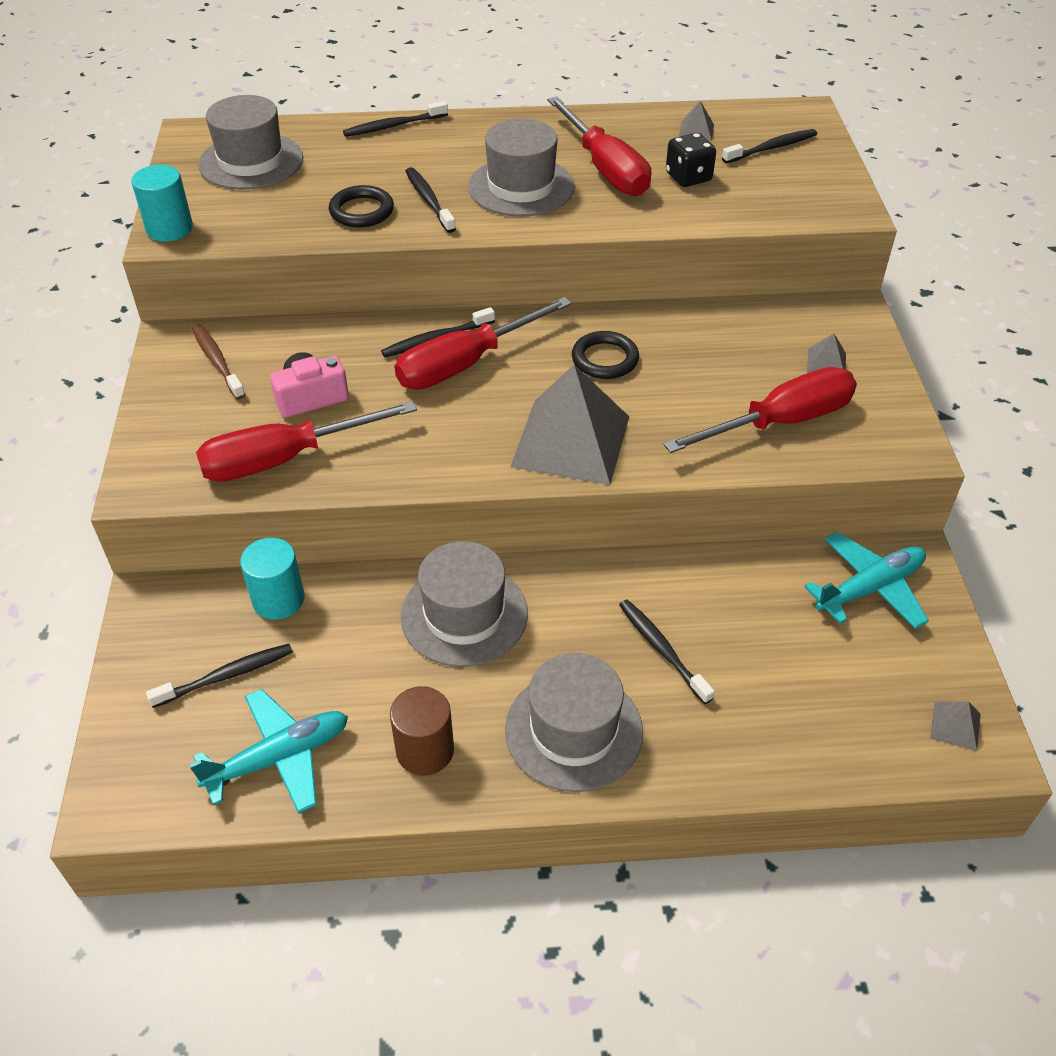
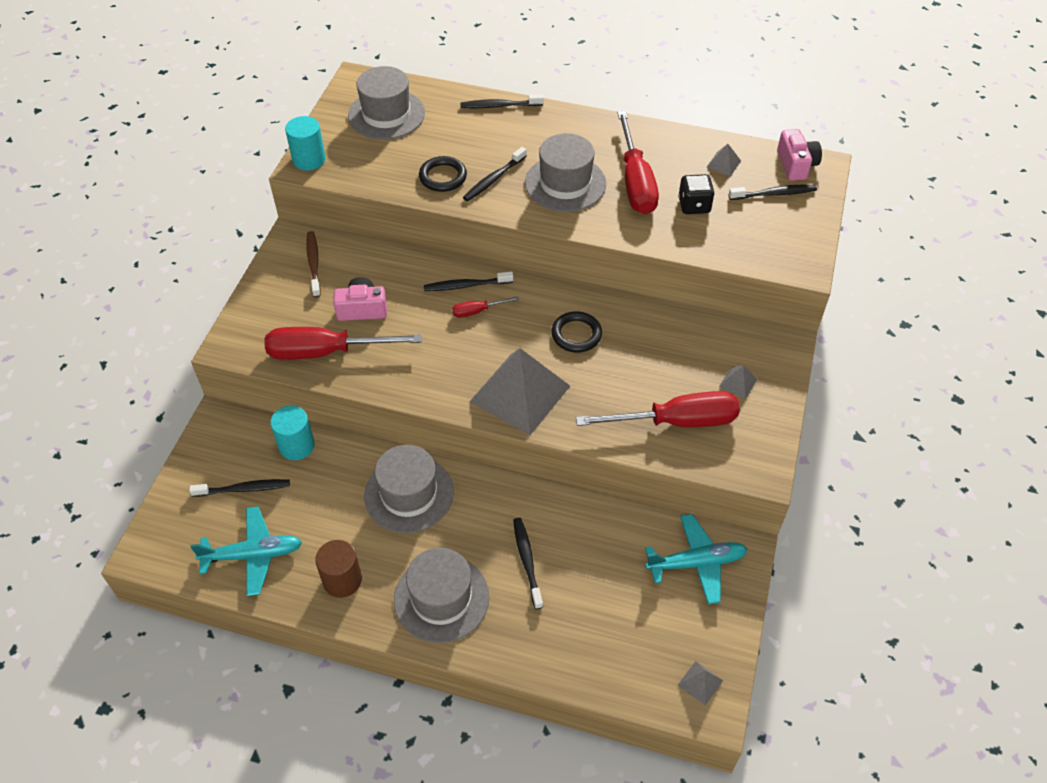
camera: 20 degrees right, 5 degrees up
(429, 200) = (494, 179): black toothbrush -> black toothbrush turned 135 degrees counterclockwise
(466, 364) = (477, 311): red screwdriver -> red screwdriver, size x0.45
(777, 116) = (796, 165): none -> pink camera

